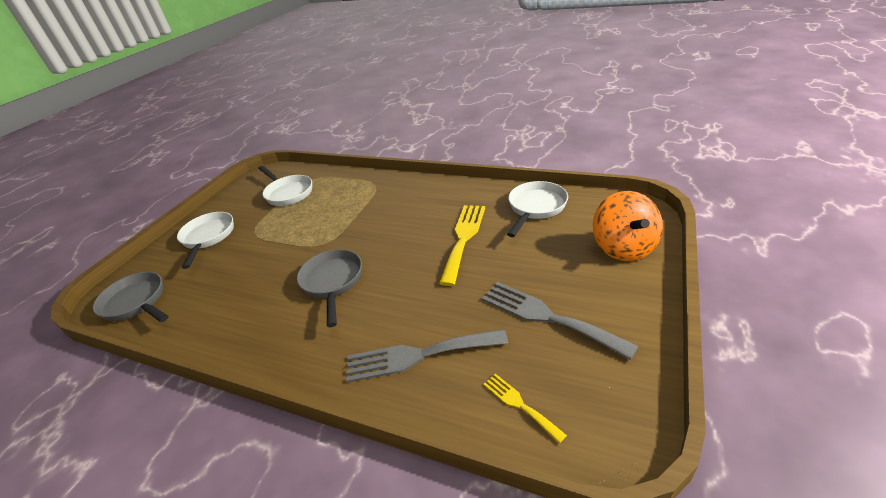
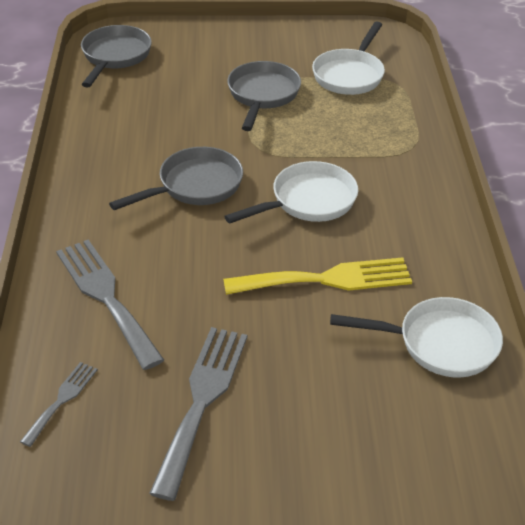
camera: 60 degrees right, 5 degrees up
(208, 237) = (232, 52): white pan -> white pan (308, 201)
(269, 232) = (262, 95): none -> grey pan
(519, 404) = (62, 400): yellow fork -> grey fork
(623, 247) = (382, 469): orange spinning top -> none

